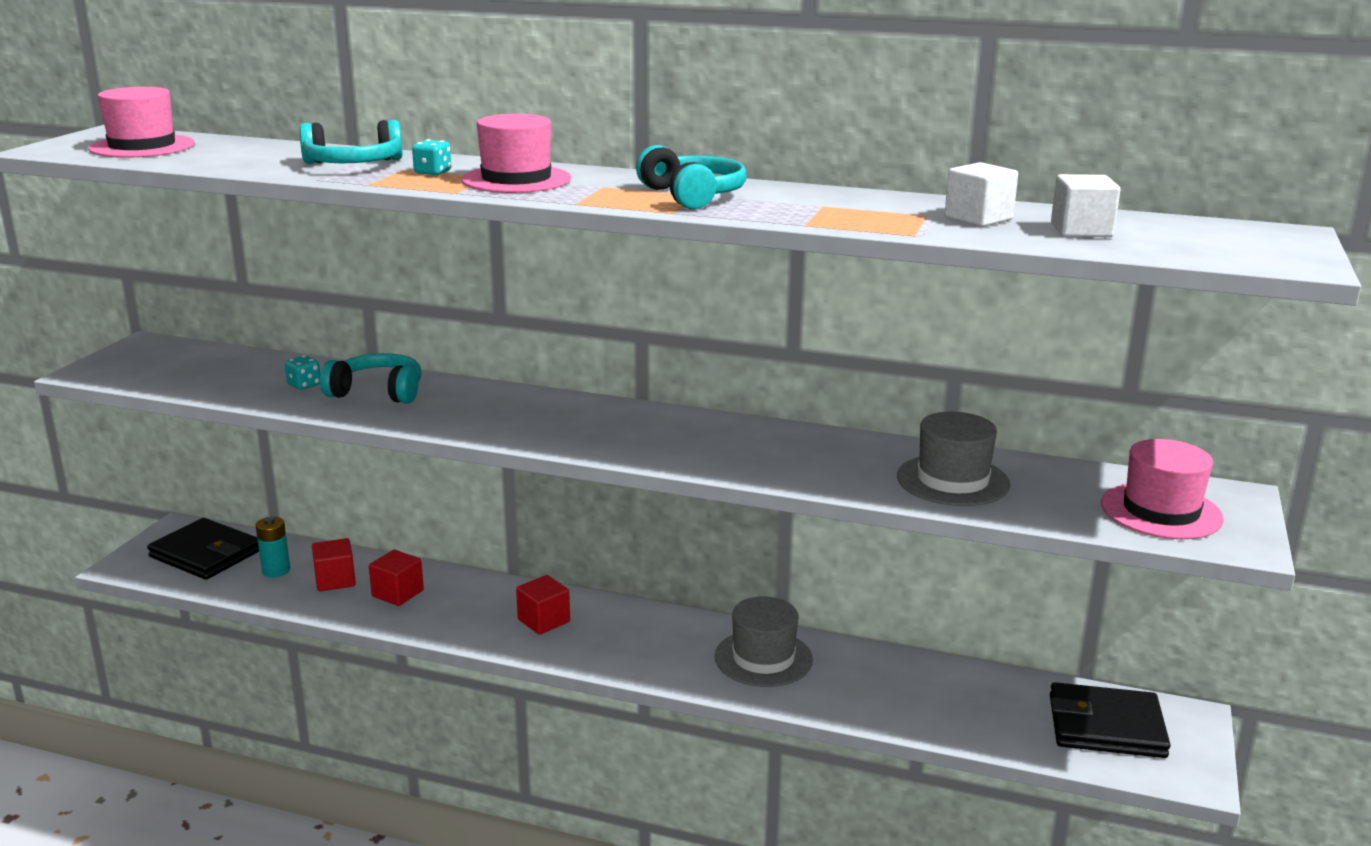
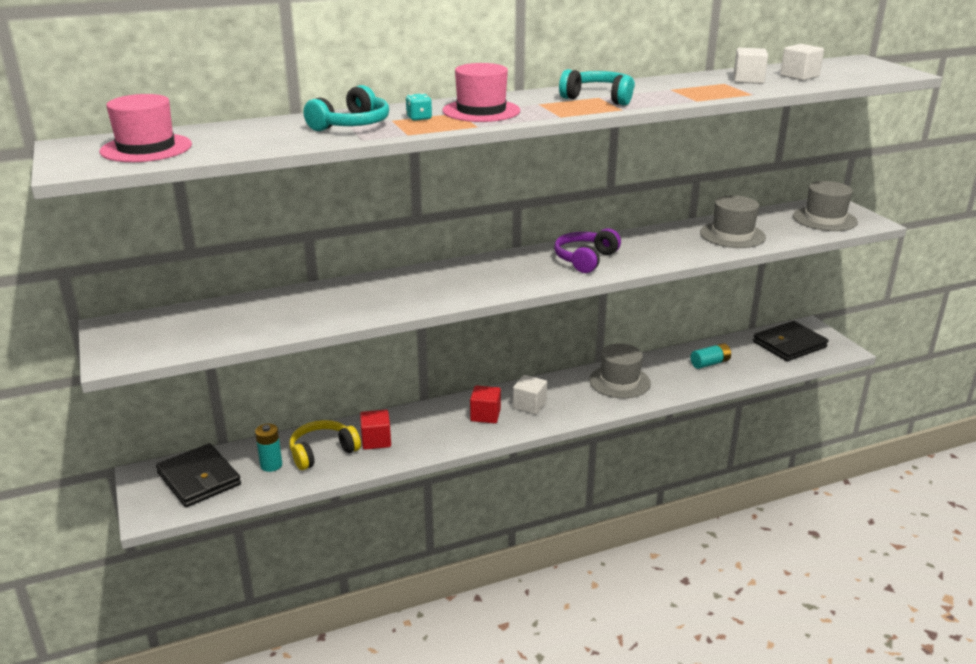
camera: 40 degrees left, 5 degrees up
(205, 554) = (199, 479): black wallet -> black wallet turned 60 degrees clockwise
(304, 385) = (303, 309): turquoise dice -> none
(335, 580) = (322, 452): red cube -> yellow headphones
(377, 392) = (362, 296): turquoise headphones -> none
(609, 633) = (529, 405): none -> white cube
(685, 439) = (585, 259): none -> purple headphones
(930, 694) = (710, 363): none -> turquoise battery
(1161, 511) = (824, 219): pink hat -> grey hat

